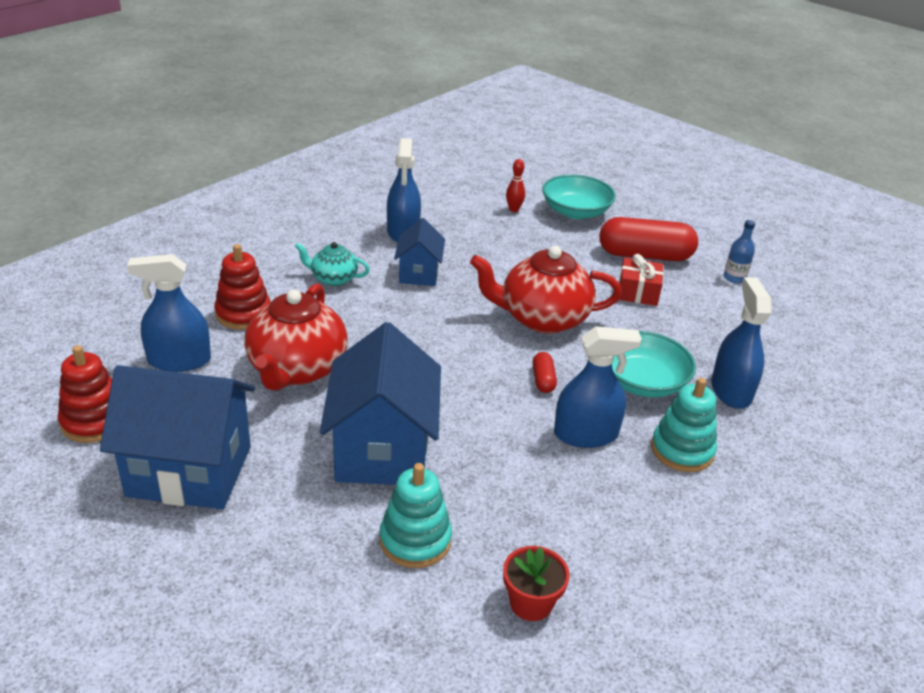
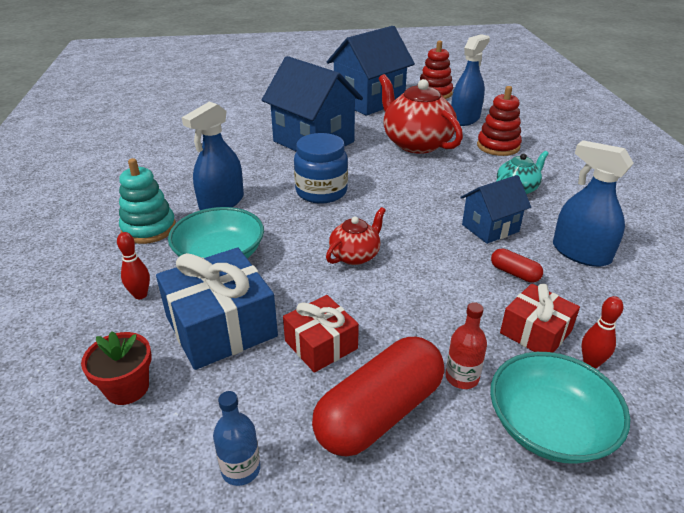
camera: 135 degrees right, 0 degrees up
(415, 540) = (247, 128): turquoise stacking toy -> none
(419, 273) = (490, 228): blue house -> blue house turned 75 degrees counterclockwise
(481, 382) = (321, 192): none -> blue jar
(514, 229) = (535, 332): none -> red gift
(531, 603) = (172, 136): red flower pot -> red flower pot (127, 388)
(542, 318) = (355, 255): red teapot -> red teapot, size x0.53
(543, 380) = (288, 215): red capsule -> red capsule (514, 273)
(584, 241) = (462, 377): none -> red bottle
(689, 336) = (221, 326): none -> blue gift
(731, 390) = (140, 295): blue spray bottle -> red bowling pin

